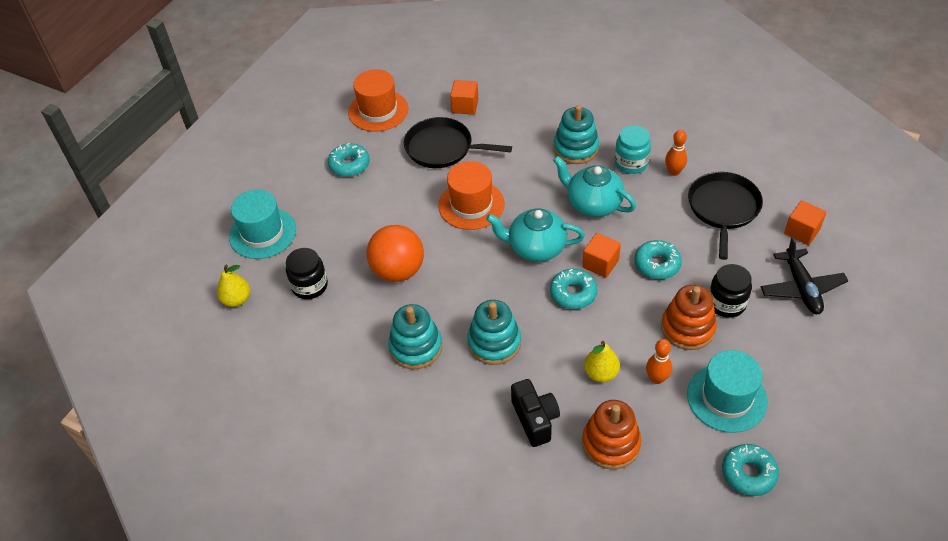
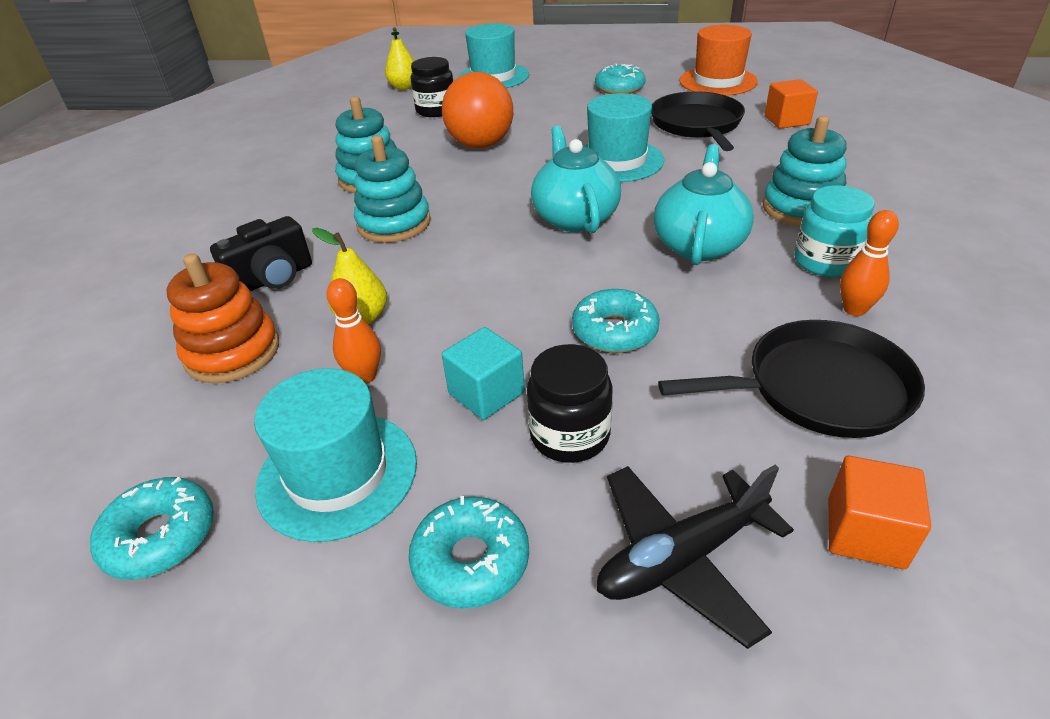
camera: 70 degrees right, 10 degrees down
(471, 205) = (617, 161): orange hat -> turquoise hat
(573, 293) = (506, 263): turquoise donut -> turquoise donut (471, 560)
(600, 264) = (579, 275): orange cube -> none
(687, 328) = (486, 393): orange stacking toy -> turquoise cube

